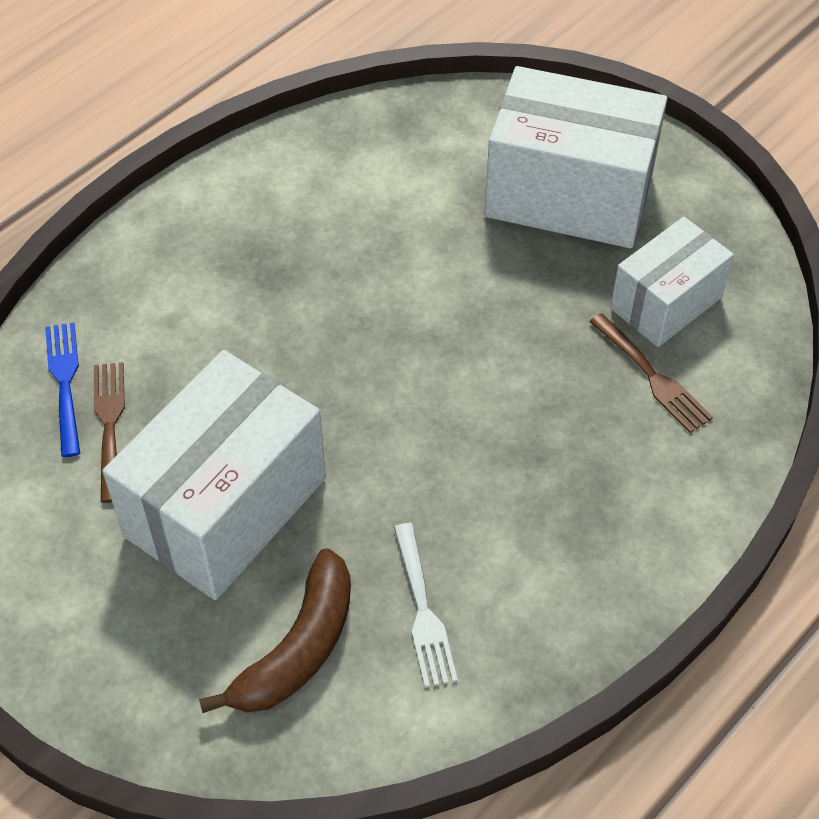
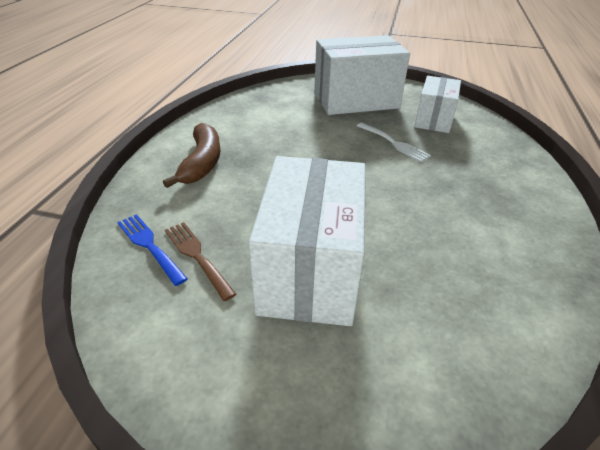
camera: 30 degrees left, 15 degrees down
(298, 648) = (430, 330): brown banana -> brown banana (202, 162)
(423, 611) = (476, 274): white fork -> white fork (394, 143)
(652, 376) = (459, 142): brown fork -> none

